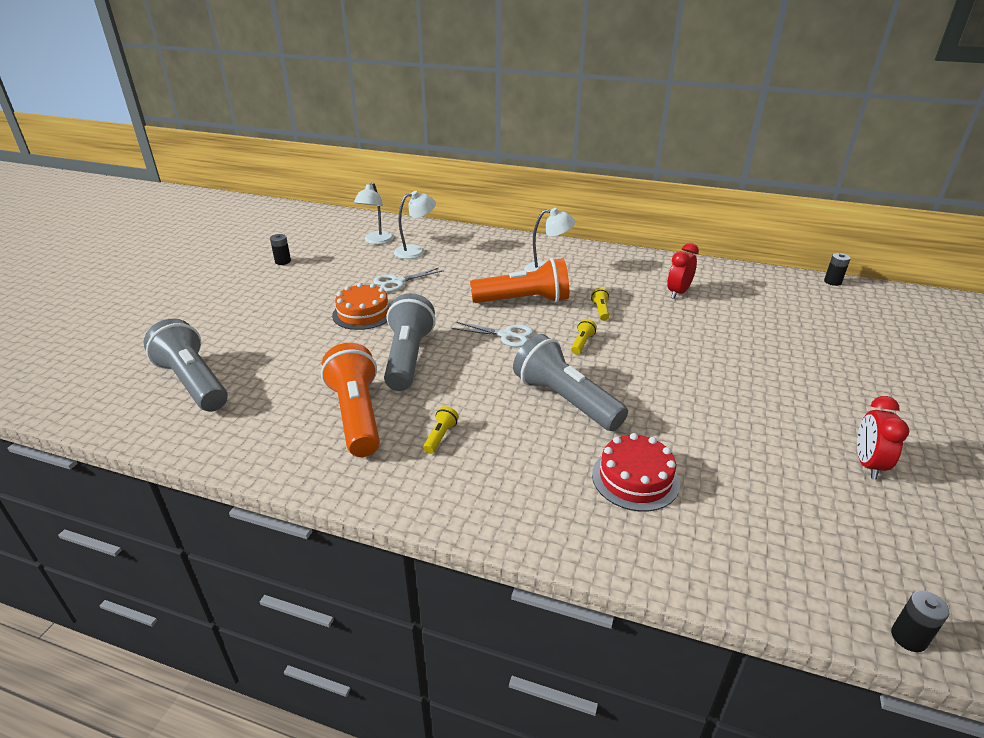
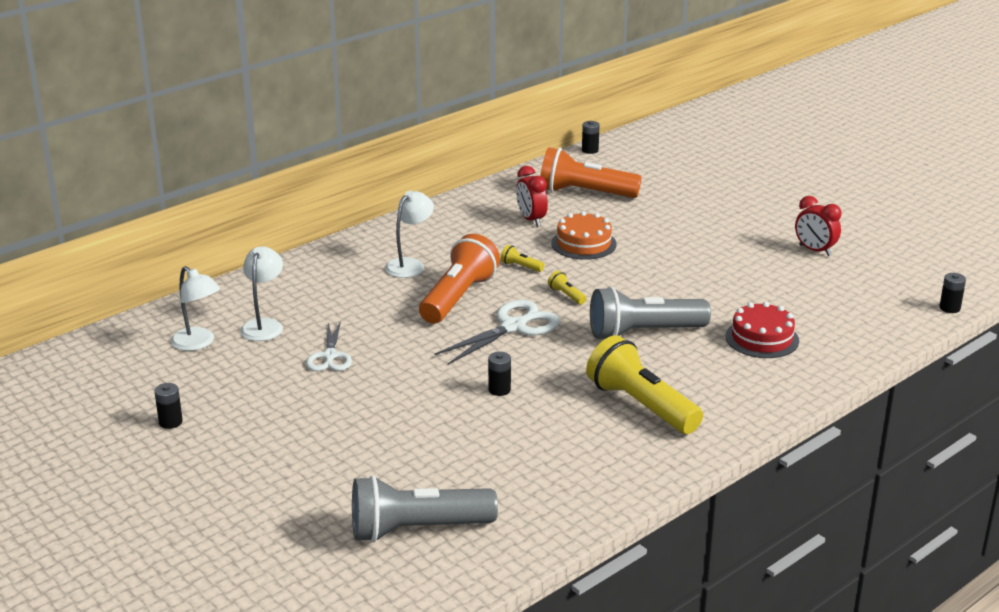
camera: 60 degrees left, 5 degrees down
(357, 415) = (572, 440): orange flashlight -> orange flashlight (585, 193)
(363, 313) = (379, 394): orange cake -> orange cake (583, 244)
(408, 358) = (499, 390): grey flashlight -> black battery
(440, 436) = (641, 405): yellow flashlight -> yellow flashlight, size x2.49
(506, 335) = (513, 327): white scissors -> white scissors, size x1.53

